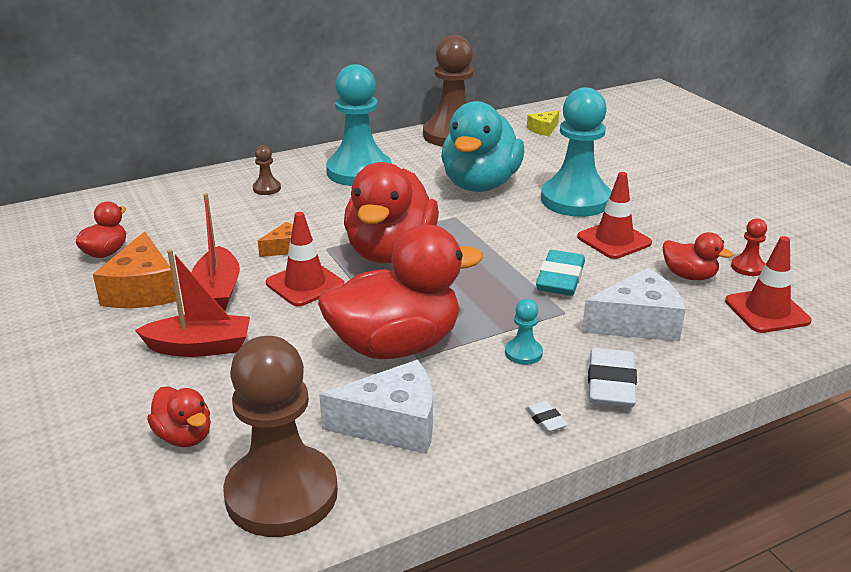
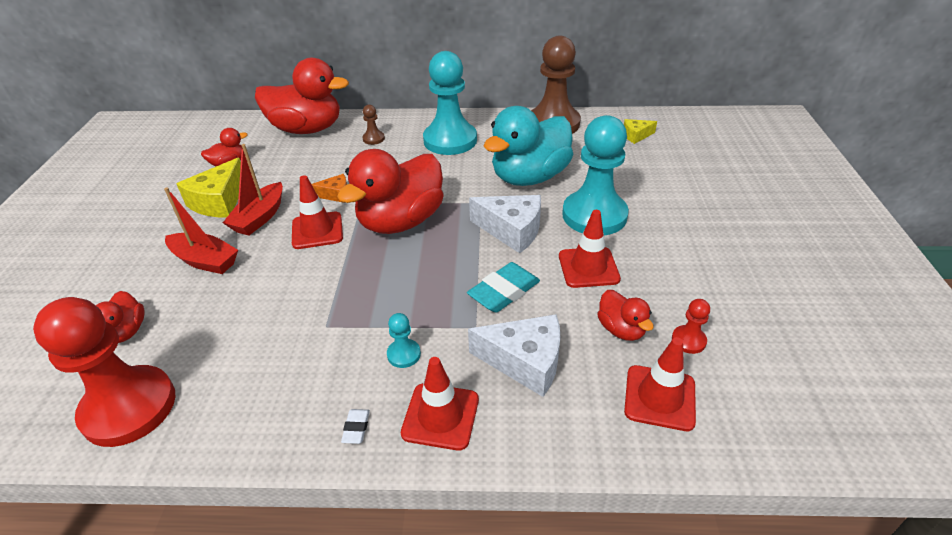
camera: 30 degrees right, 10 degrees up
(142, 290) = (219, 201): orange cheese -> yellow cheese
(281, 494) = (129, 407): brown pawn -> red pawn
(393, 424) = (251, 380): white cheese -> white cheese (512, 230)
(396, 345) = (322, 309): red duck -> red duck (307, 129)
(610, 384) = (440, 416): white eraser -> red traffic cone

